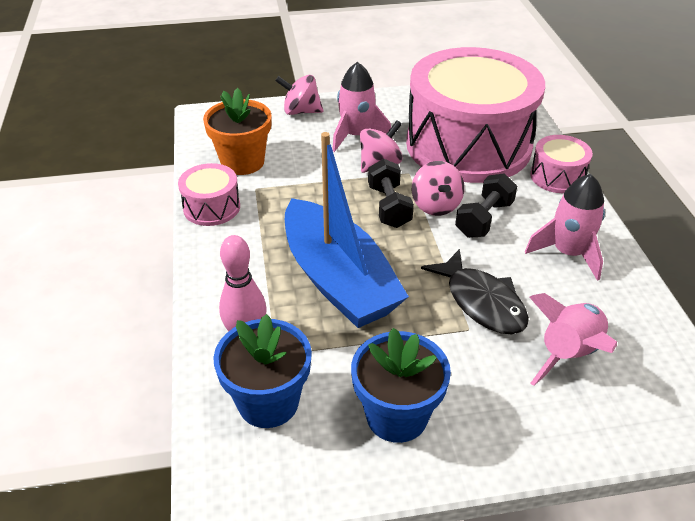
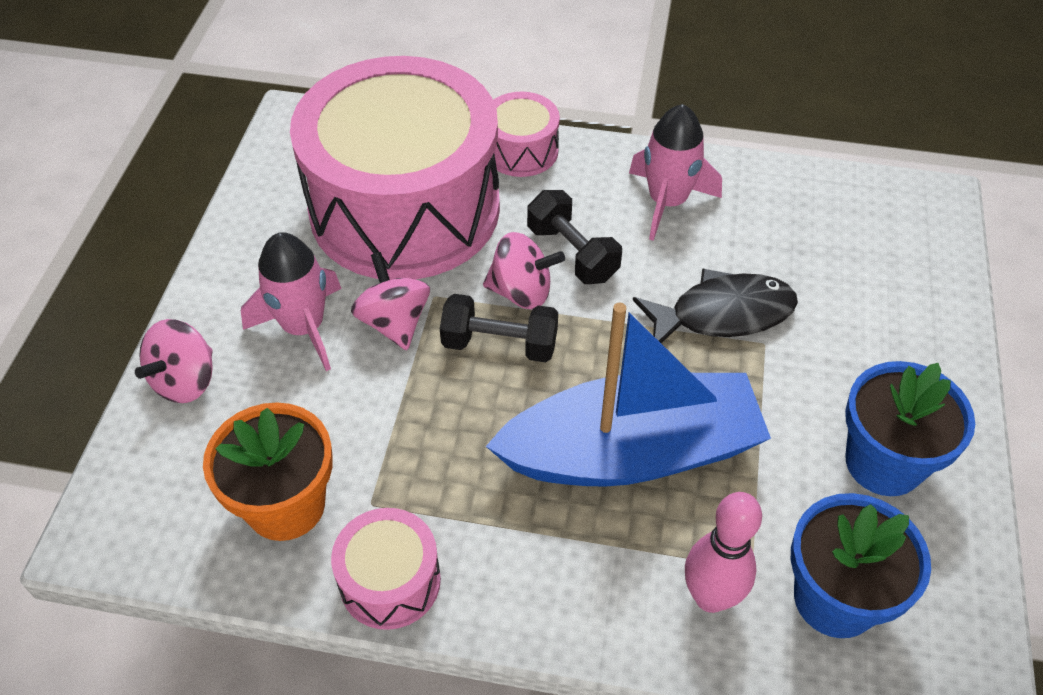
camera: 70 degrees left, 10 degrees up
(568, 354) = (827, 270): pink rocket -> none

